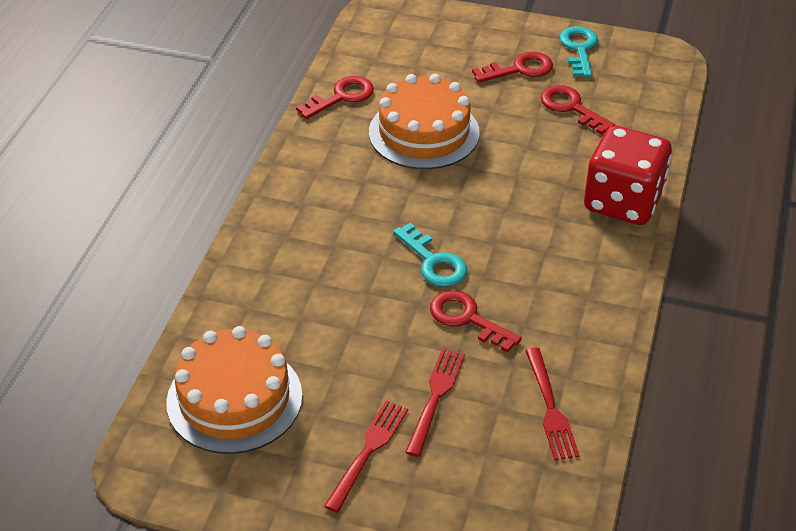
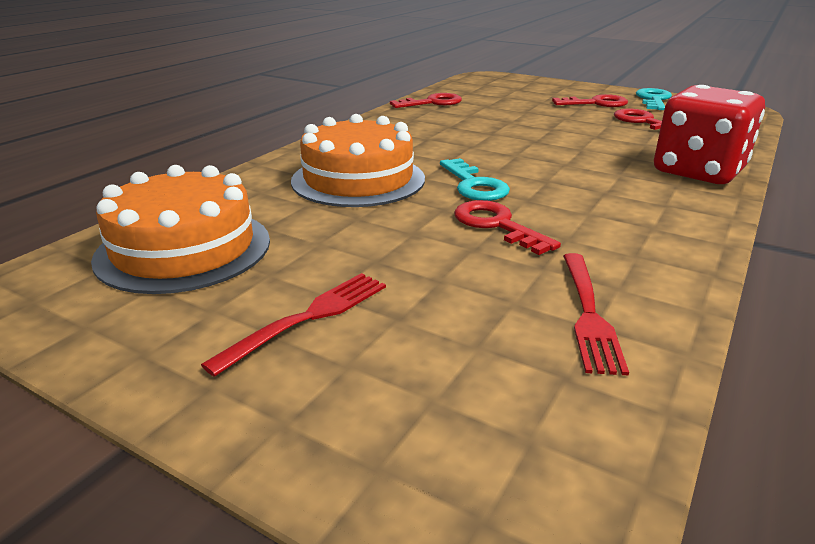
camera: 15 degrees right, 15 degrees down
(424, 132) = (497, 122): orange cake -> orange cake (358, 179)
(435, 397) = (428, 281): red fork -> none

